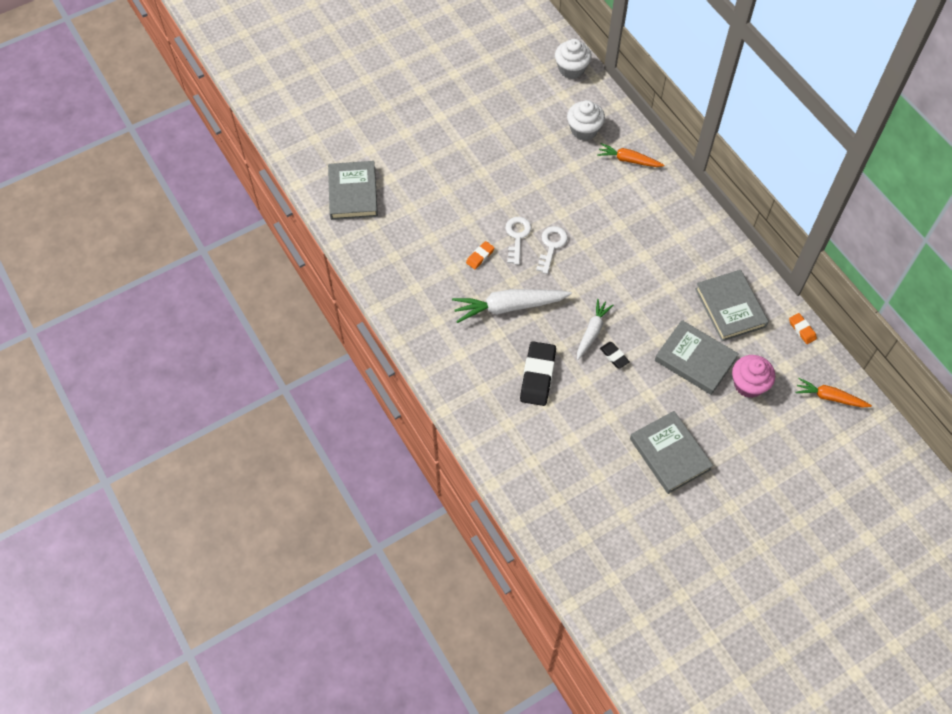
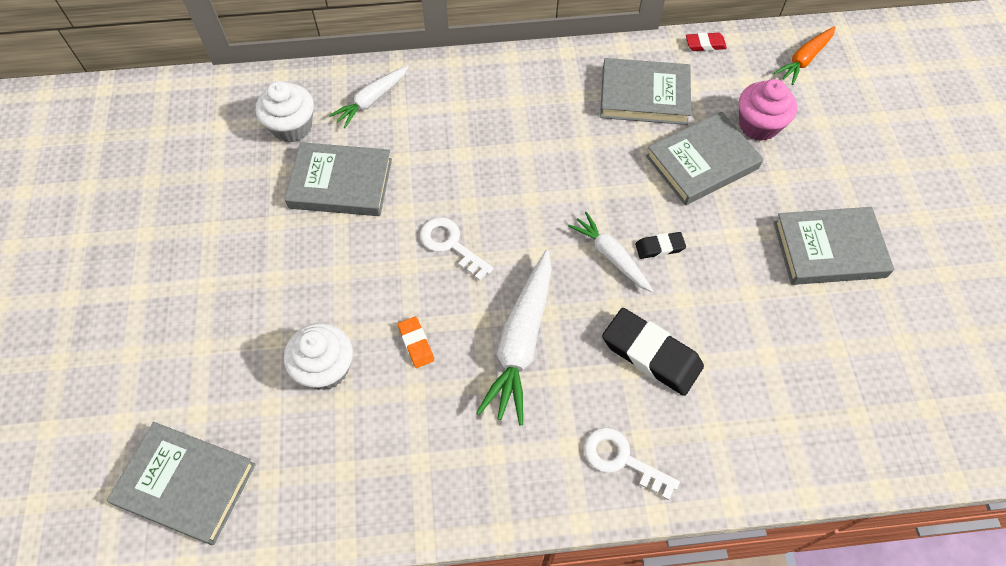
camera: 65 degrees left, 0 degrees up
(517, 236) = (411, 280): white key -> white key (621, 459)
(560, 173) = (341, 183): none -> grey book
(571, 69) = (186, 98): white cupcake -> white cupcake (325, 368)
(629, 160) = (372, 100): orange carrot -> white carrot
(802, 330) = (705, 44): orange eraser -> red eraser

